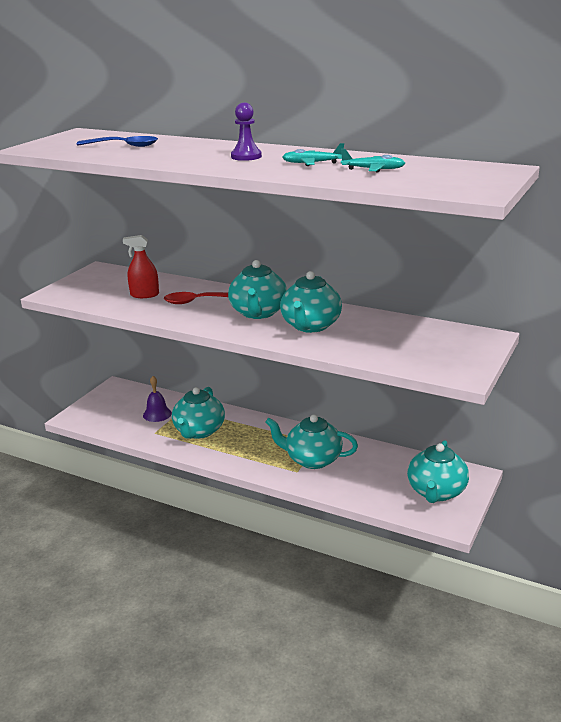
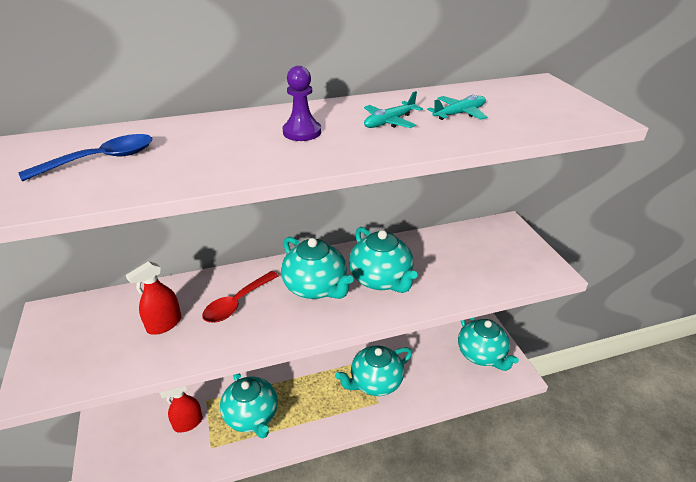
camera: 45 degrees left, 10 degrees up
(157, 414) = (188, 423): purple bell -> red spray bottle

